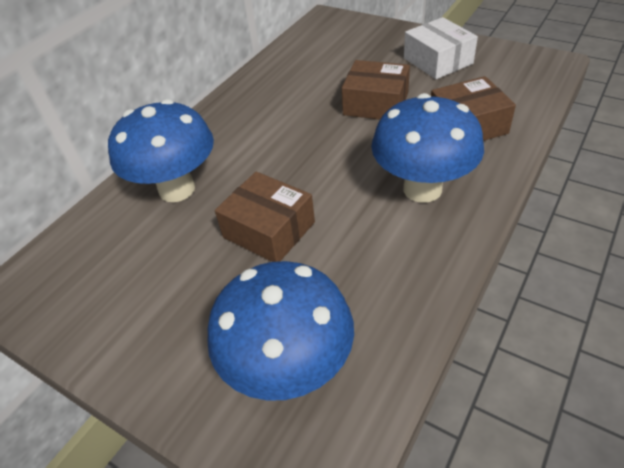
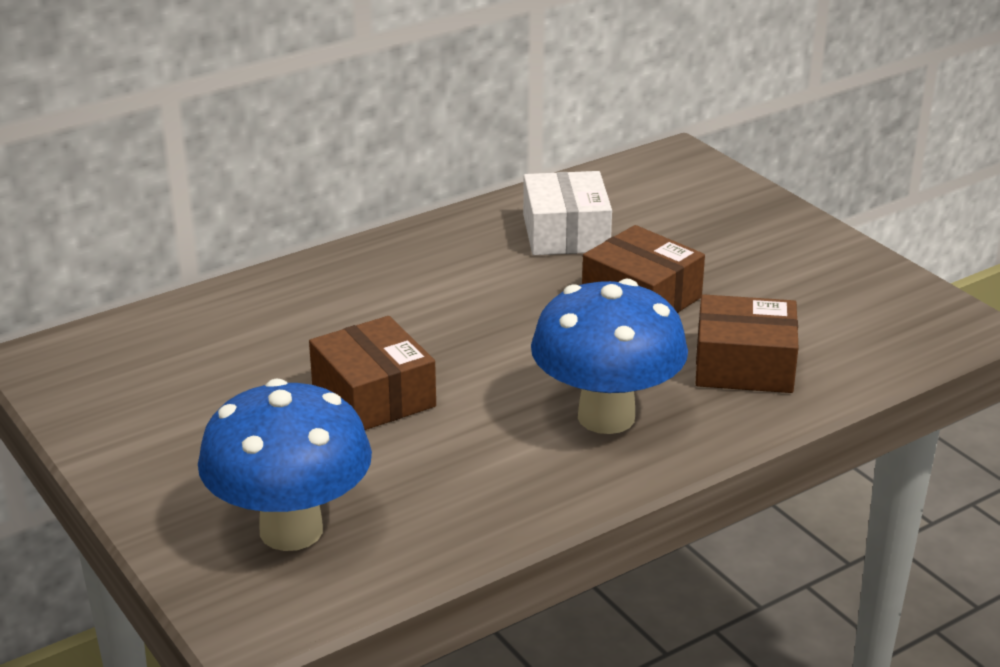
camera: 20 degrees right, 15 degrees down
(177, 189) = (294, 316): blue mushroom -> none
(438, 61) = (789, 269): white box -> white box (566, 233)

